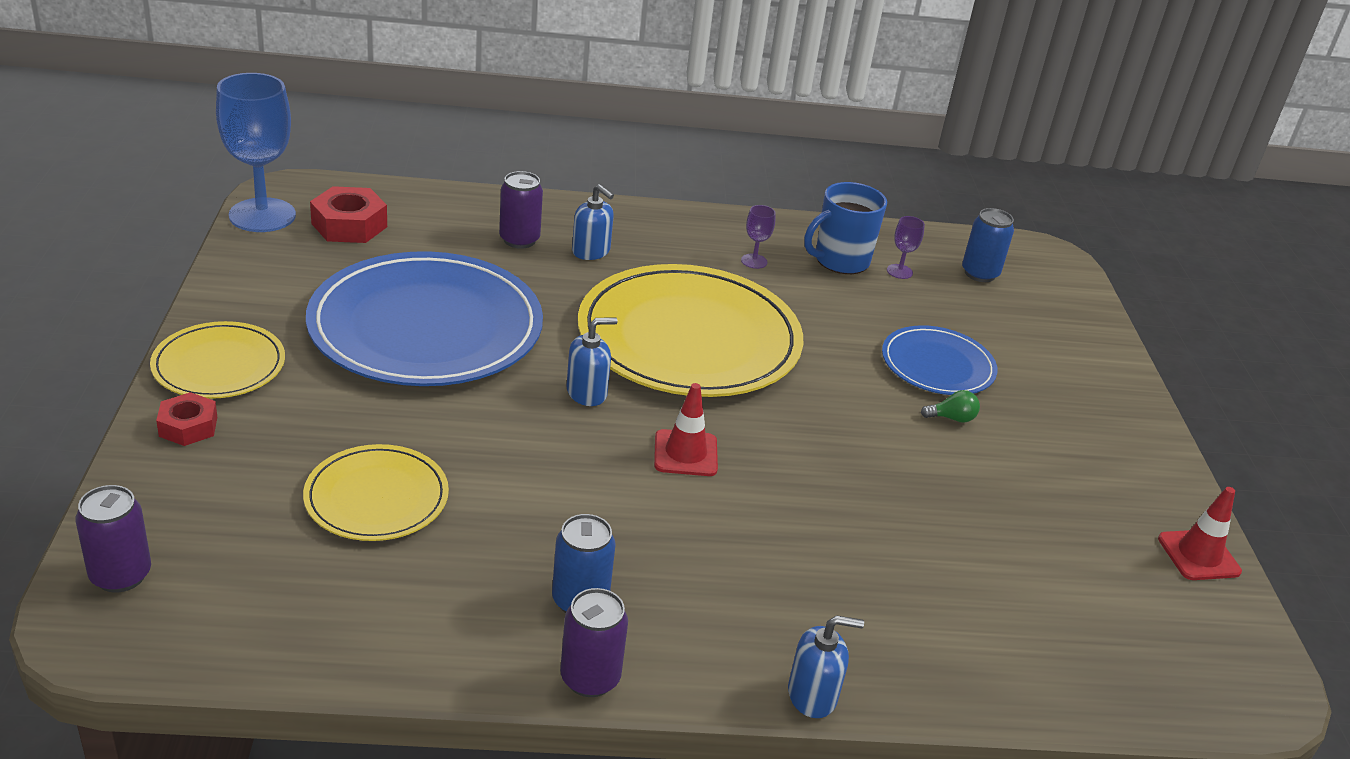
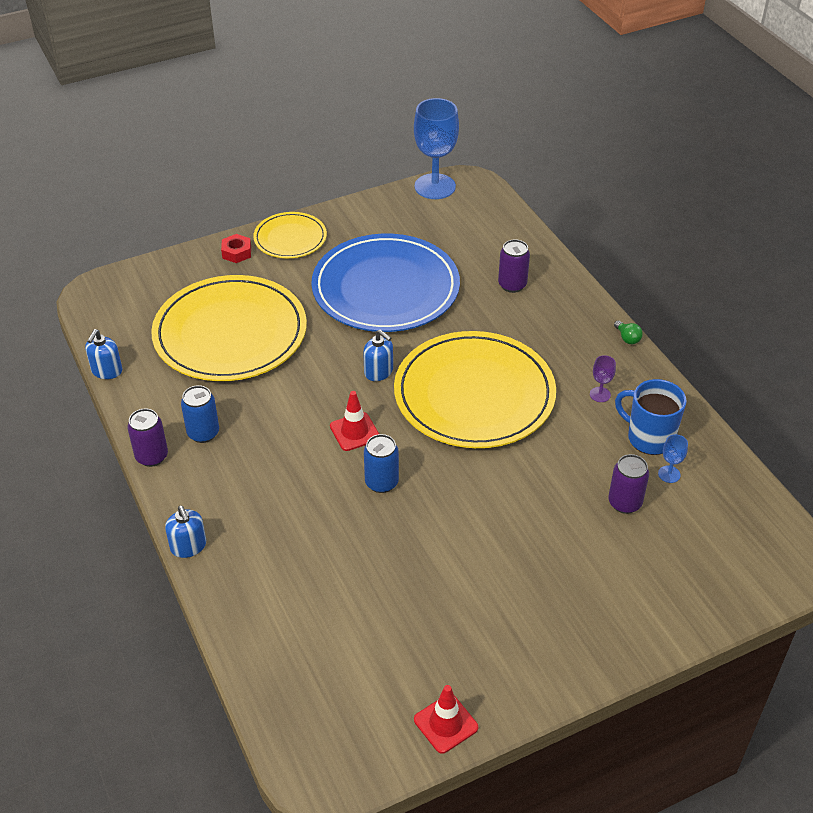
camera: 70 degrees right, 10 degrees up
(121, 575) = (127, 284): purple can -> purple can (624, 503)
(349, 225) = (458, 218): red nut -> none
(376, 497) = (230, 333): yellow plate -> yellow plate, size x1.94
(591, 251) = (531, 318): blue soap dispenser -> blue soap dispenser (107, 371)
(899, 271) = (669, 474): purple goblet -> blue goblet
(937, 365) = (558, 526): blue plate -> none
(952, 418) = (498, 549): green light bulb -> green light bulb (627, 338)
(980, 273) = (717, 522): blue can -> blue can (381, 482)

